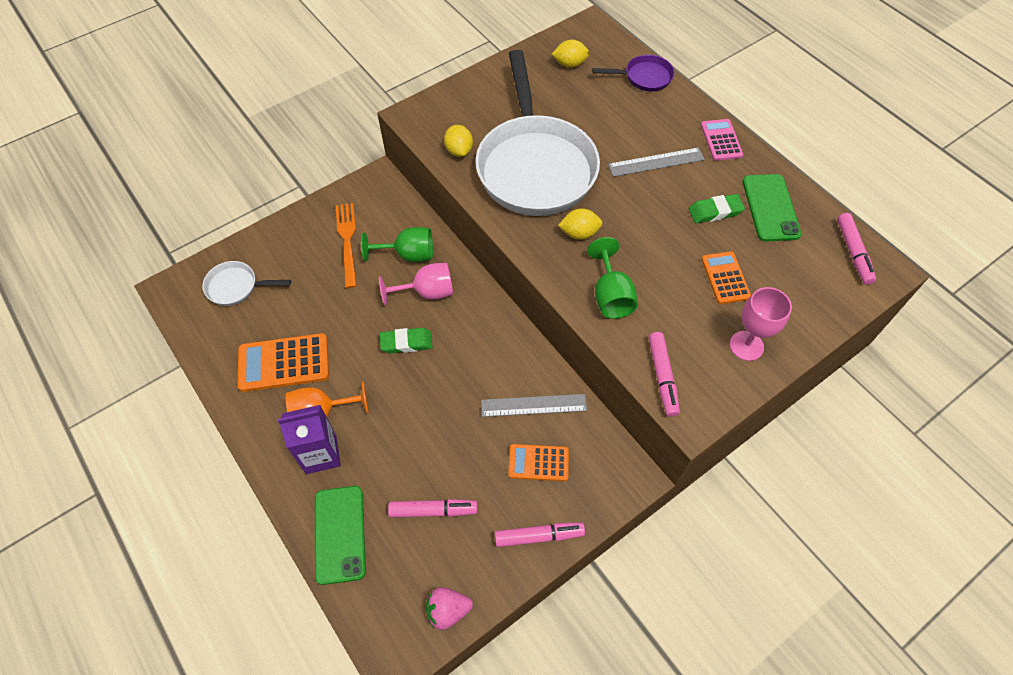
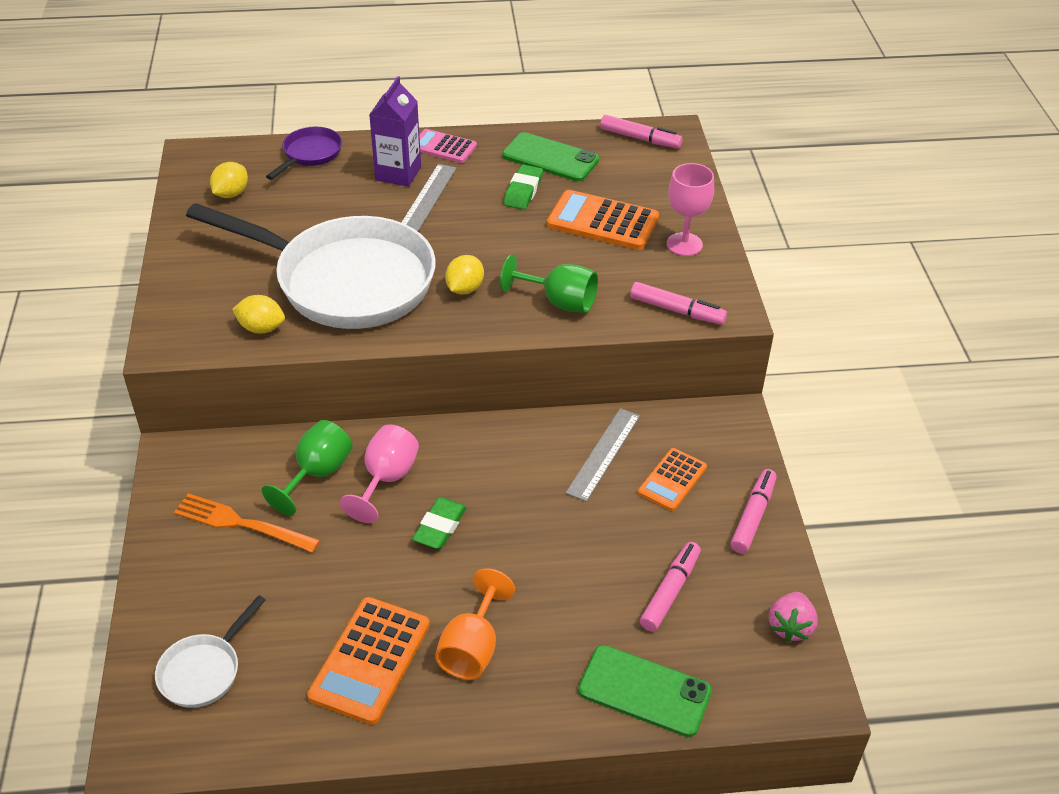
camera: 60 degrees left, 15 degrees down
(321, 454) = (529, 670): purple carton -> purple carton (398, 173)
(725, 278) = (602, 221): orange calculator -> orange calculator, size x1.59

